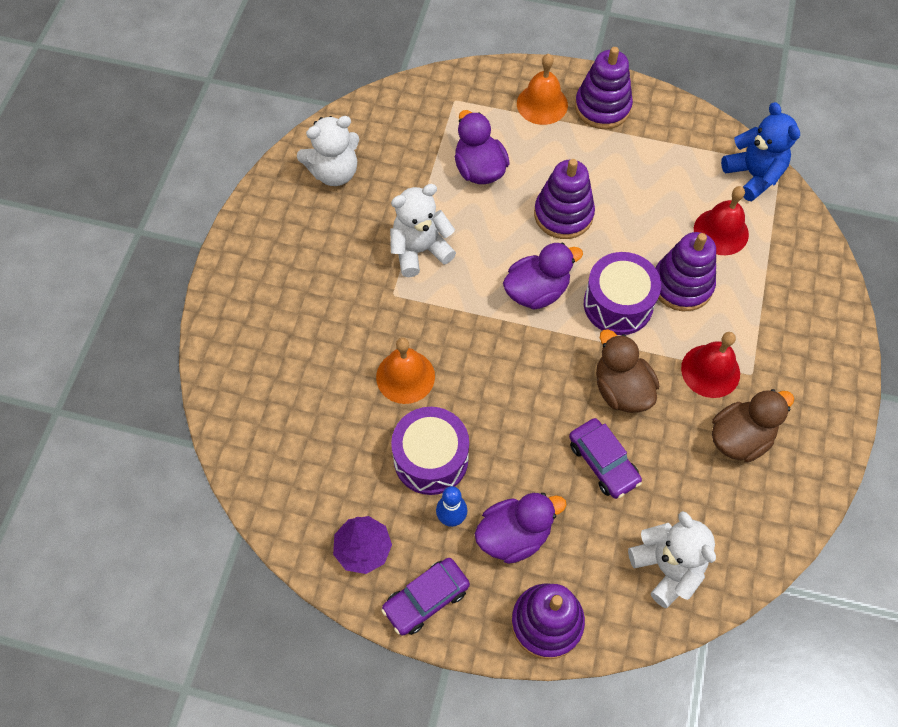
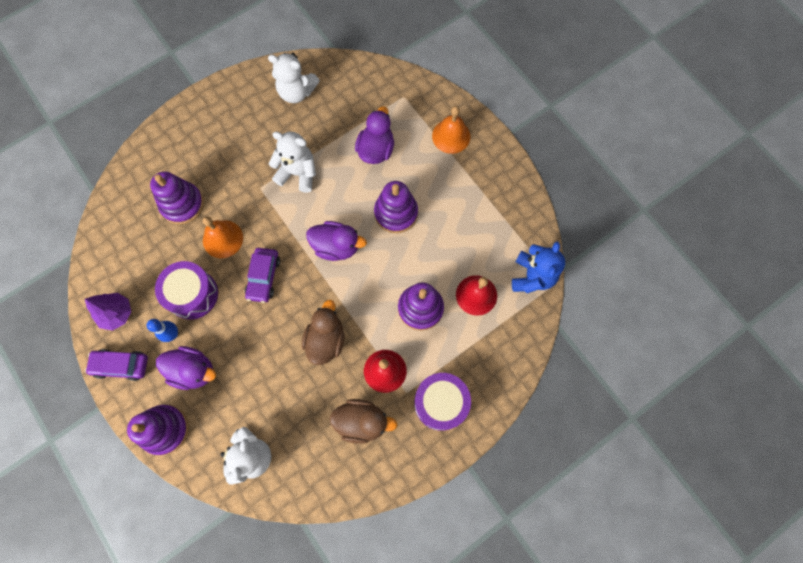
camera: 40 degrees right, 10 degrees up
(602, 107) = (484, 164): purple stacking toy -> purple stacking toy (182, 204)
(603, 462) = (276, 371): purple car -> purple car (263, 277)
(618, 304) = (373, 290): purple drum -> purple drum (440, 403)

